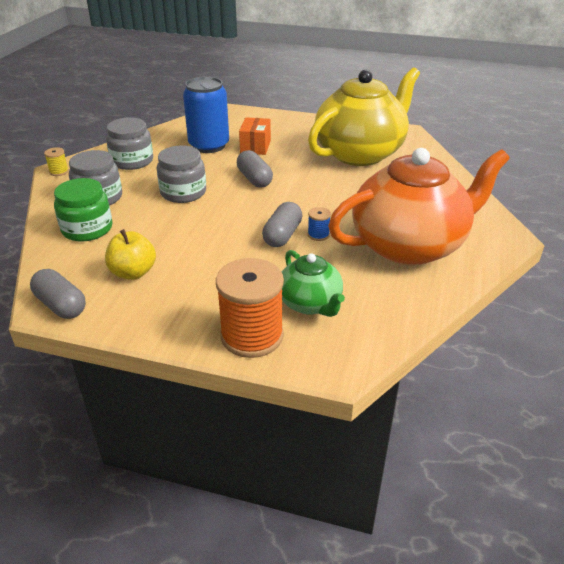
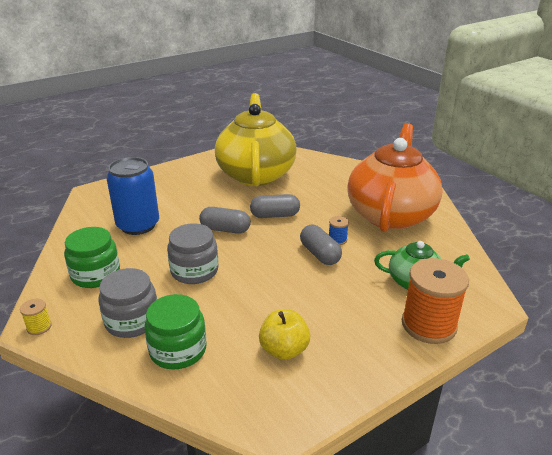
camera: 50 degrees left, 5 degrees down
(61, 305) = (286, 416): grey capsule -> grey capsule (275, 215)
(132, 161) = (96, 274): grey jar -> green jar
(255, 147) = (177, 206): orange box -> none

